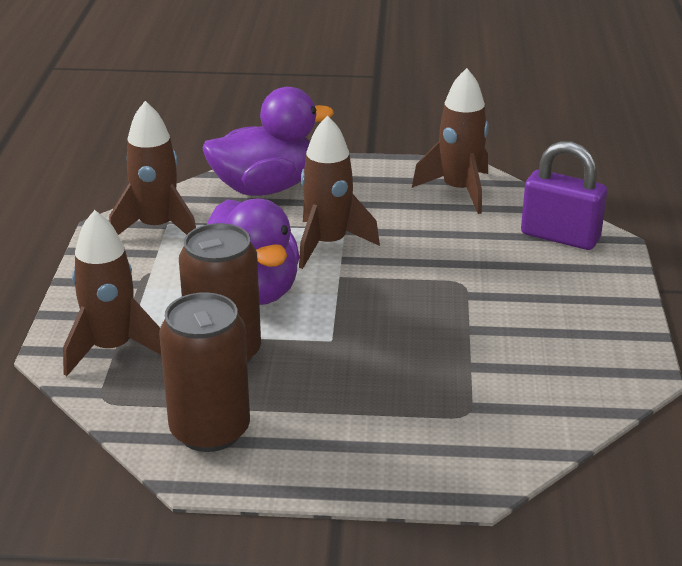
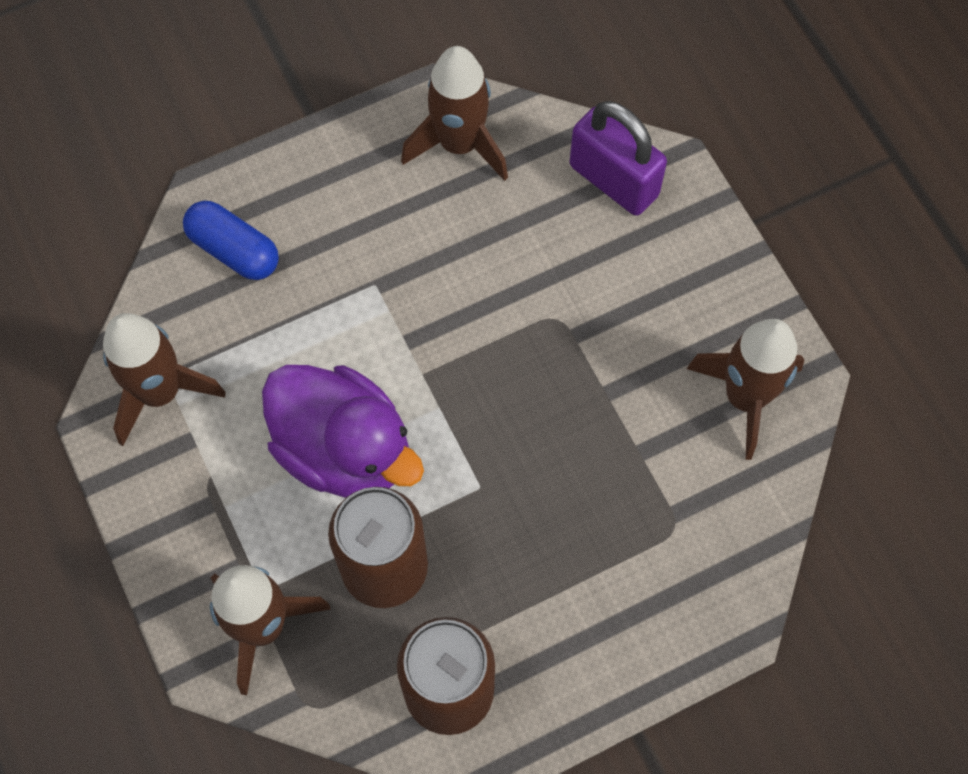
camera: 30 degrees left, 35 degrees up
(265, 188) = (234, 250): purple duck -> blue capsule
(328, 244) = (375, 322): brown rocket -> brown rocket (745, 397)
(560, 236) = (613, 180): purple padlock -> purple padlock turned 45 degrees clockwise

